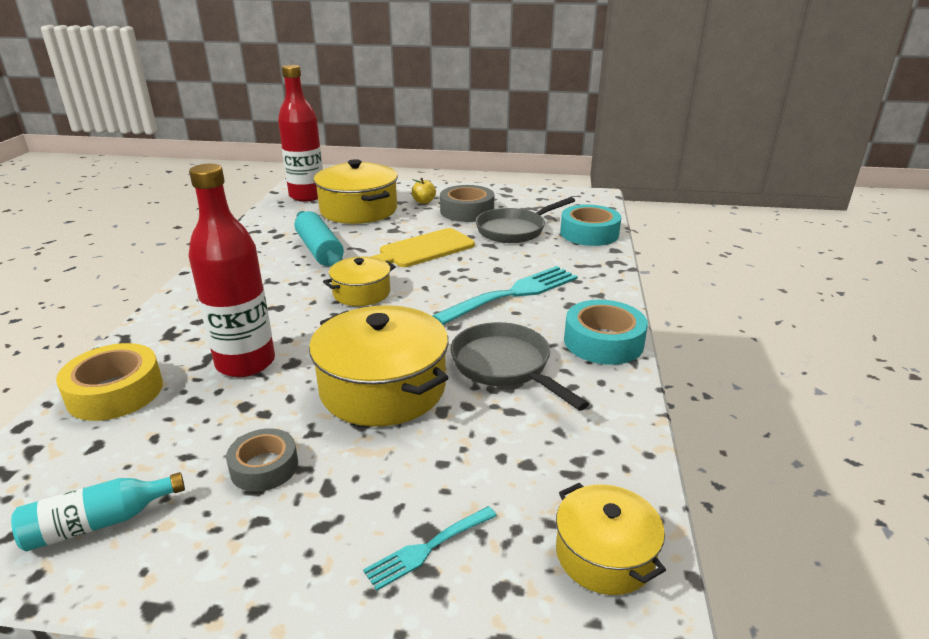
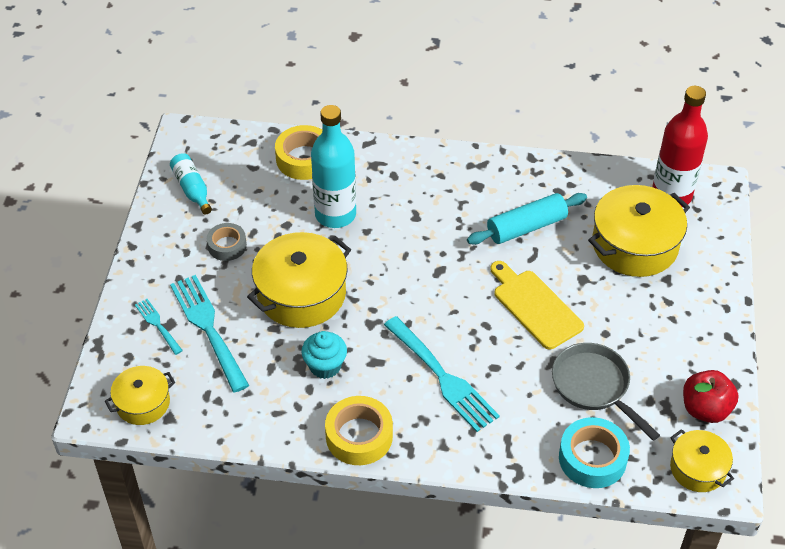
camera: 90 degrees right, 20 degrees up
(245, 363) = (335, 214): red bottle -> turquoise bottle
(361, 293) = (441, 268): yellow pot -> yellow pot (698, 468)
(423, 201) = (670, 301): yellow apple -> none
(440, 479) = (208, 329): none -> turquoise fork
(467, 211) = (645, 343): grey tape -> none
(505, 366) = (325, 366): grey pan -> turquoise cupcake
(530, 197) = (705, 409): none -> red apple
(603, 342) = (359, 436): turquoise tape -> yellow tape

